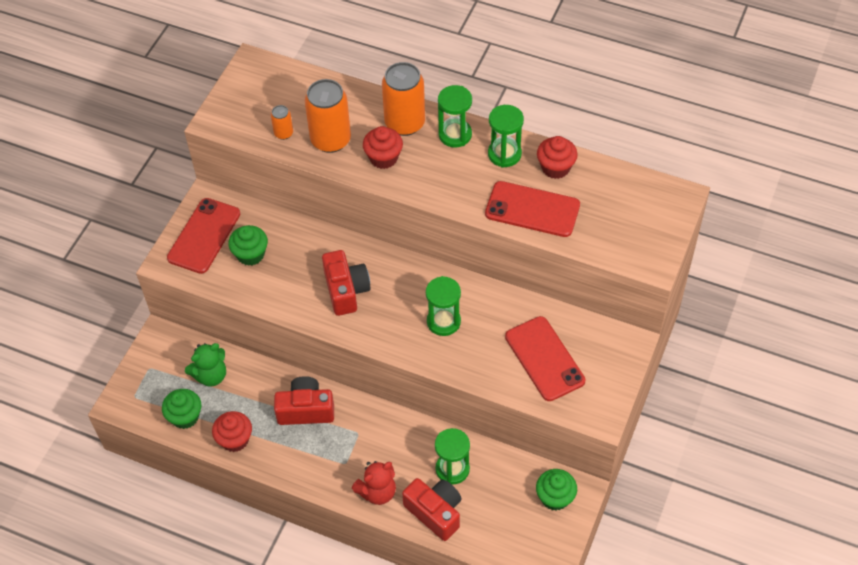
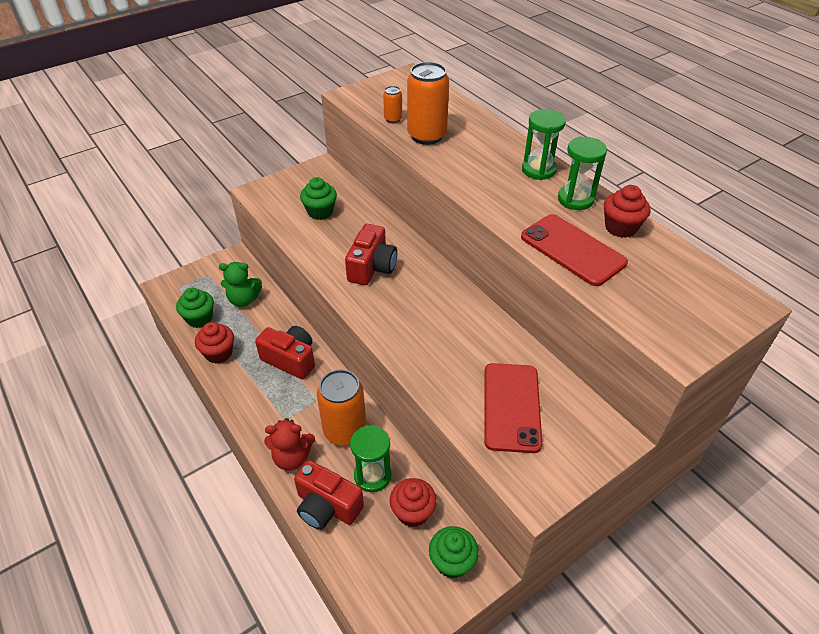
camera: 30 degrees right, 10 degrees down
(204, 236) = (298, 187): red phone -> none
(383, 158) = (461, 162): red cupcake -> red cupcake (412, 512)
(405, 123) = (499, 147): orange can -> orange can (345, 431)
(435, 512) = (327, 506): red camera -> red camera turned 135 degrees clockwise
(443, 321) = (436, 328): green hourglass -> none

